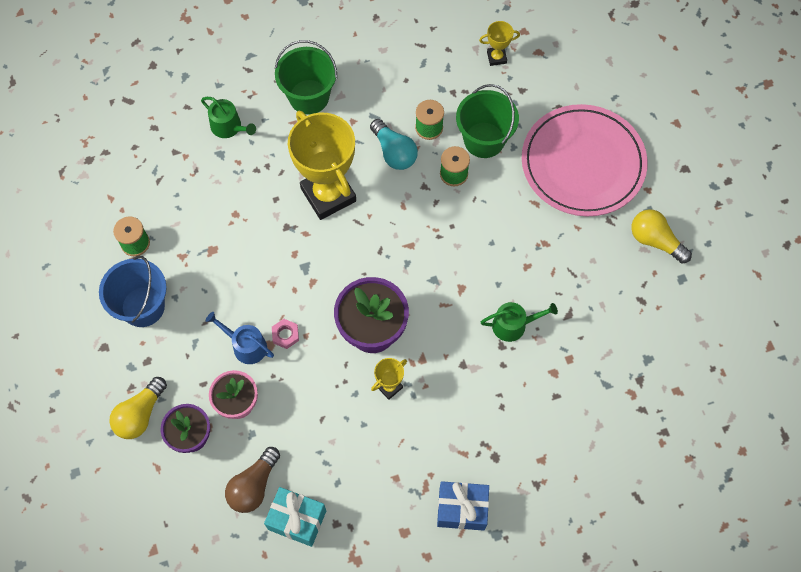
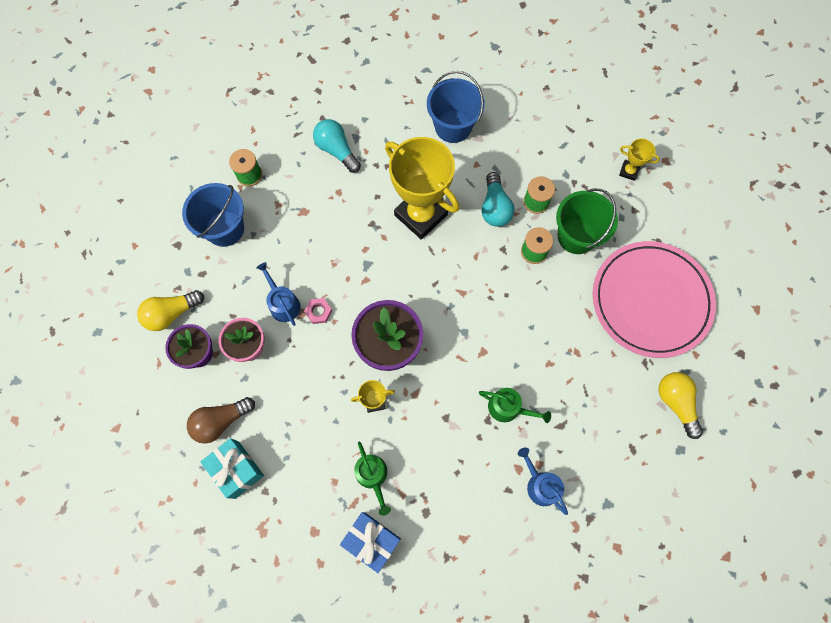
camera: 30 degrees right, 5 degrees up
(209, 175) = (337, 150): none -> turquoise light bulb
(229, 127) = (375, 119): green watering can -> green watering can (373, 476)
(309, 97) = (453, 126): green bucket -> blue bucket
(328, 194) = (421, 215): yellow trophy -> yellow trophy turned 45 degrees counterclockwise
(581, 375) = (540, 485): none -> blue watering can

